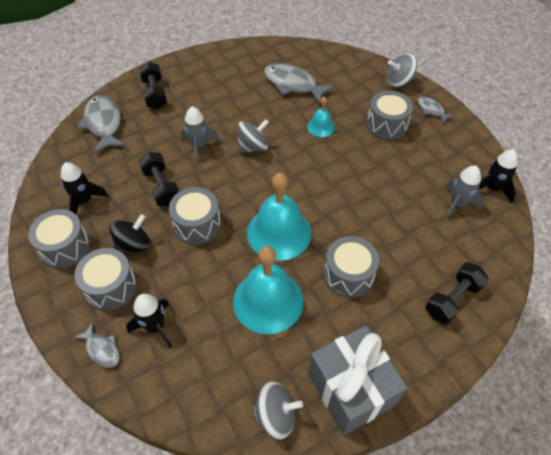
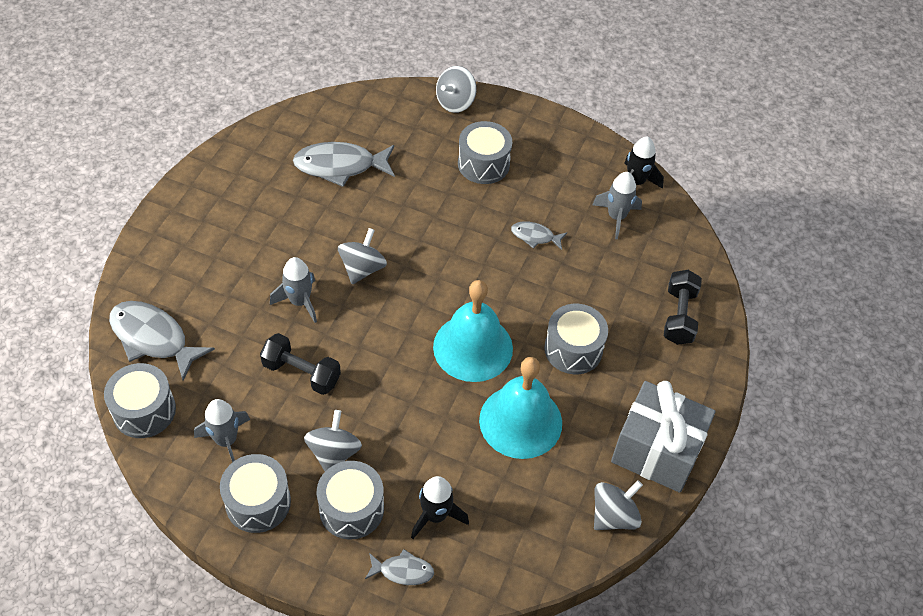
camera: 40 degrees left, 0 degrees up
(84, 201) = (226, 440): black rocket -> grey rocket
(134, 245) = (334, 453): black spinning top -> grey spinning top
(155, 94) = (181, 265): black dumbbell -> none
(197, 224) = (381, 389): grey drum -> grey drum (144, 410)
(321, 127) = (416, 203): turquoise bell -> none
(431, 110) = (515, 122): grey fish -> grey fish (535, 236)

